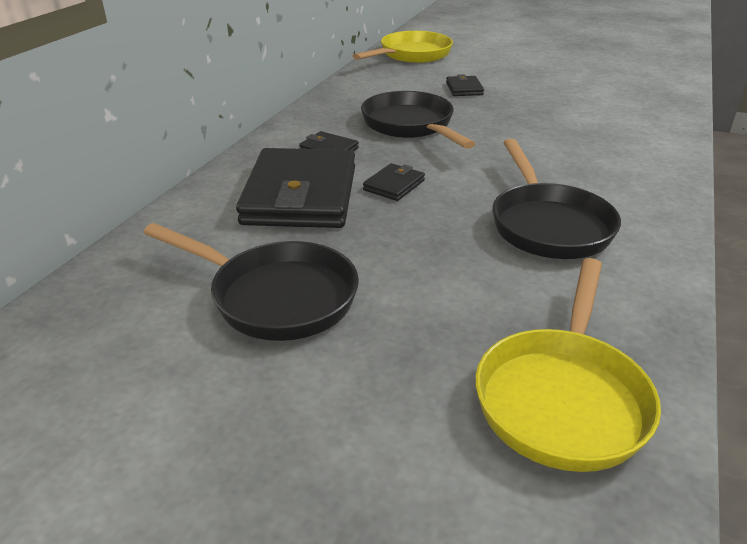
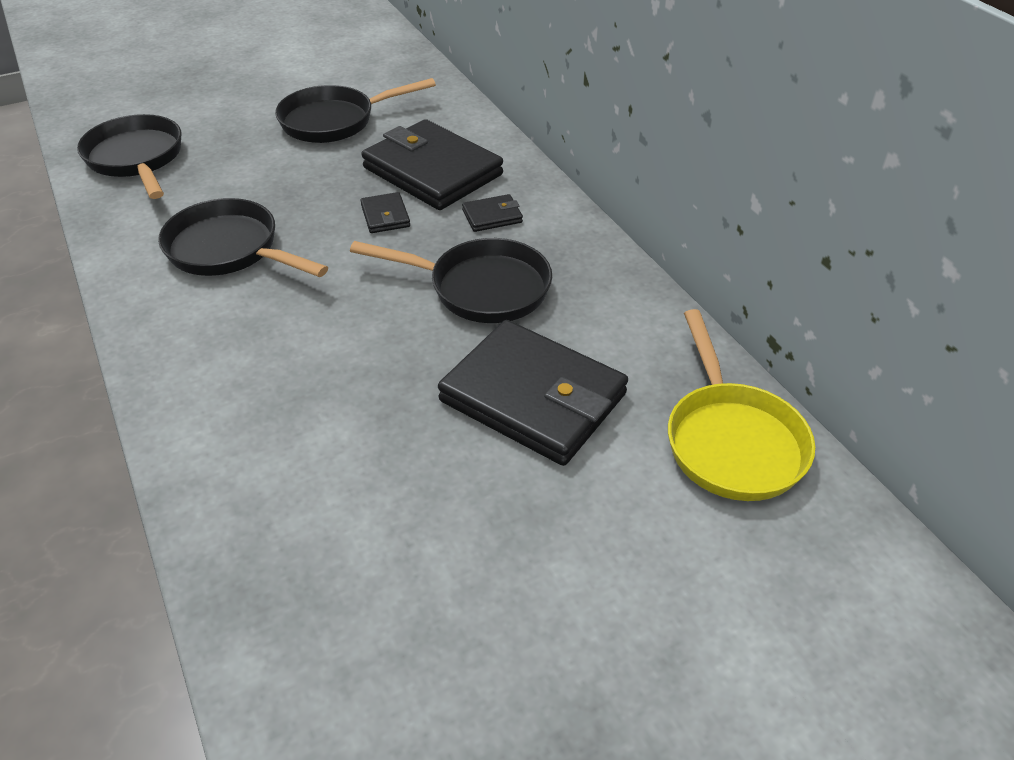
camera: 130 degrees right, 10 degrees up
(464, 89) = (533, 398): black wallet -> black wallet, size x2.34
(563, 397) = (137, 159): yellow pan -> black pan

